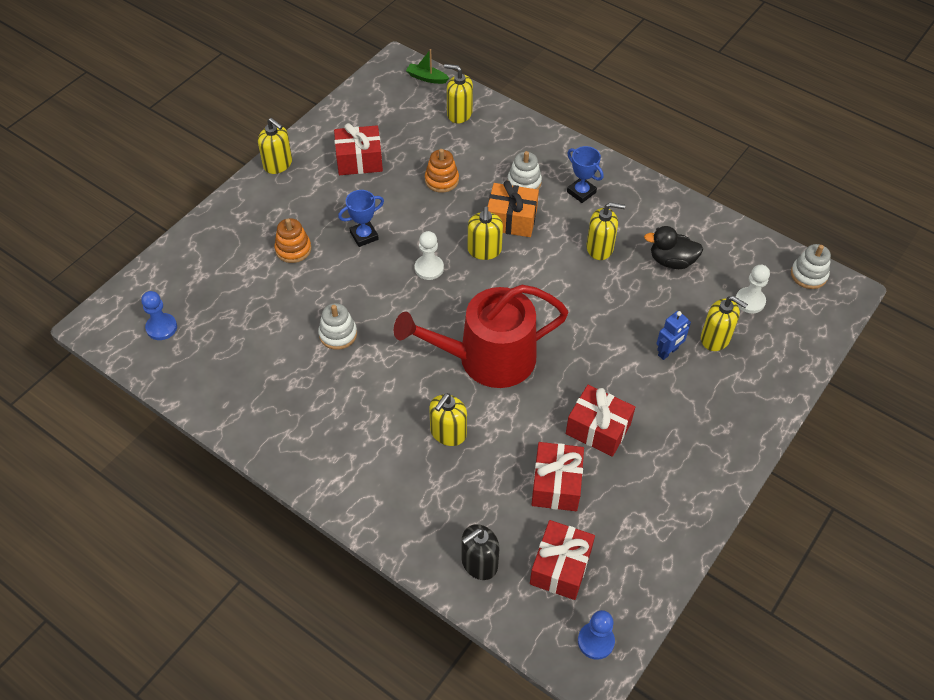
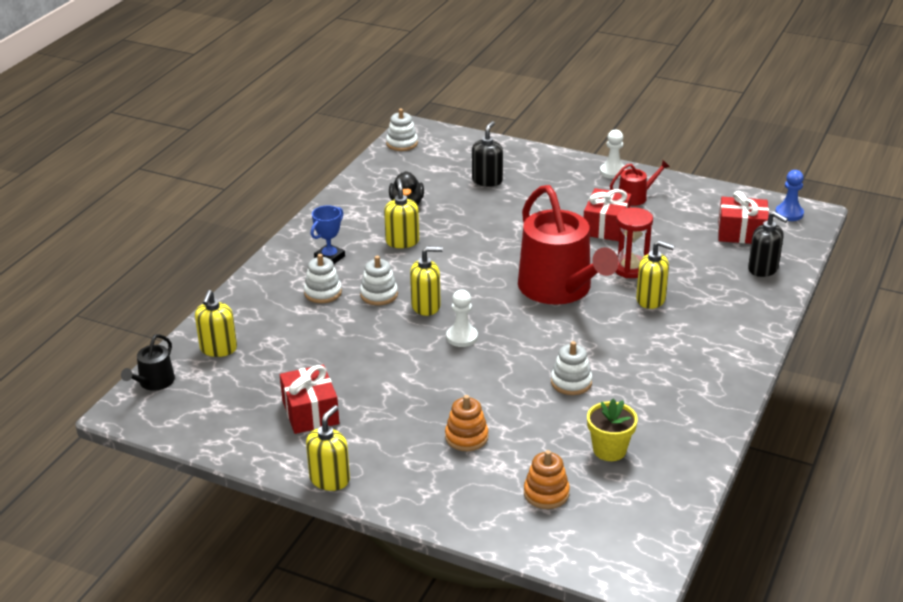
camera: 100 degrees left, 20 degrees down
(161, 327) = (620, 517): blue pawn -> none
(240, 340) = (609, 450): none -> yellow flower pot
(364, 236) = (430, 388): blue trophy -> none
(426, 78) = (154, 382): green boat -> black watering can
(441, 180) = (331, 346): orange stacking toy -> orange stacking toy (546, 493)
(509, 430) = (630, 268): none -> red hourglass
(511, 220) = (379, 295): orange gift -> white stacking toy
(556, 484) = (670, 241): red gift -> none
(660, 477) = (636, 197): none -> red watering can
(668, 352) = (511, 200): blue robot -> none
(715, 338) = (487, 180): yellow soap dispenser -> black soap dispenser
(750, 301) = (440, 167): white pawn -> white pawn (613, 172)

